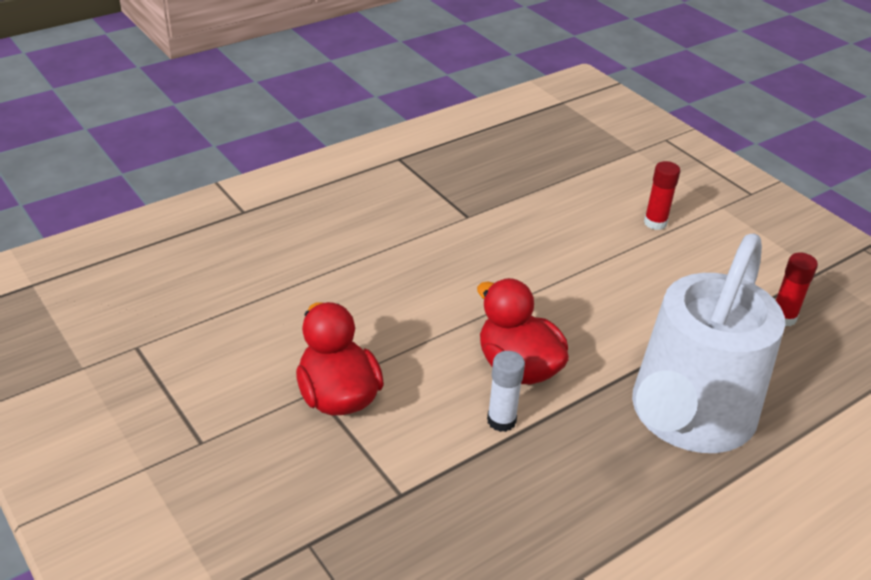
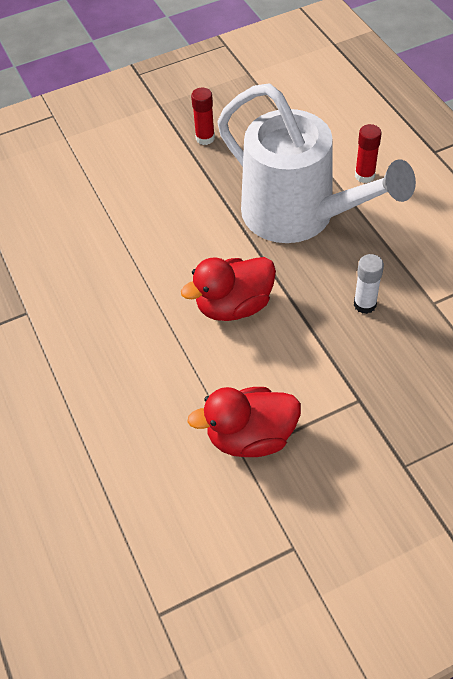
camera: 75 degrees left, 15 degrees up
(501, 420) = (290, 325): white glue stick -> white glue stick (364, 304)
(655, 223) = (74, 183): red glue stick -> red glue stick (364, 175)

